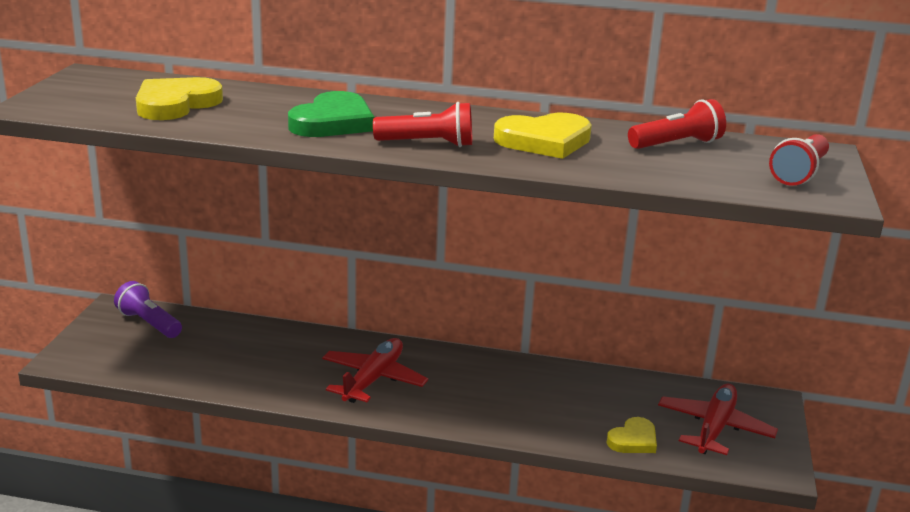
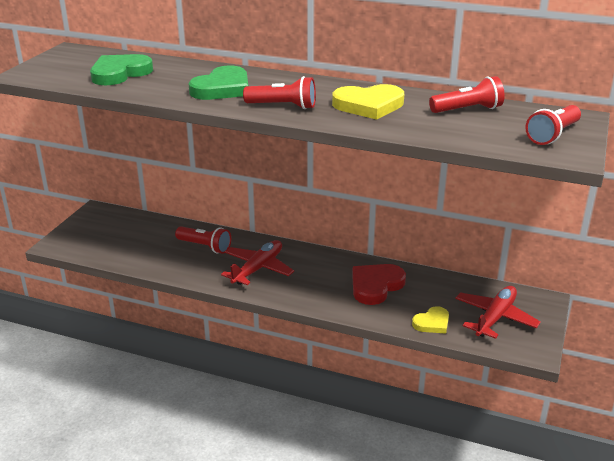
camera: 10 degrees right, 5 degrees up
(149, 323) = (116, 222): purple flashlight -> none
(175, 104) = (120, 73): yellow heart -> green heart
(289, 352) = (205, 247): none -> red flashlight
(543, 394) = (375, 286): none -> red heart

